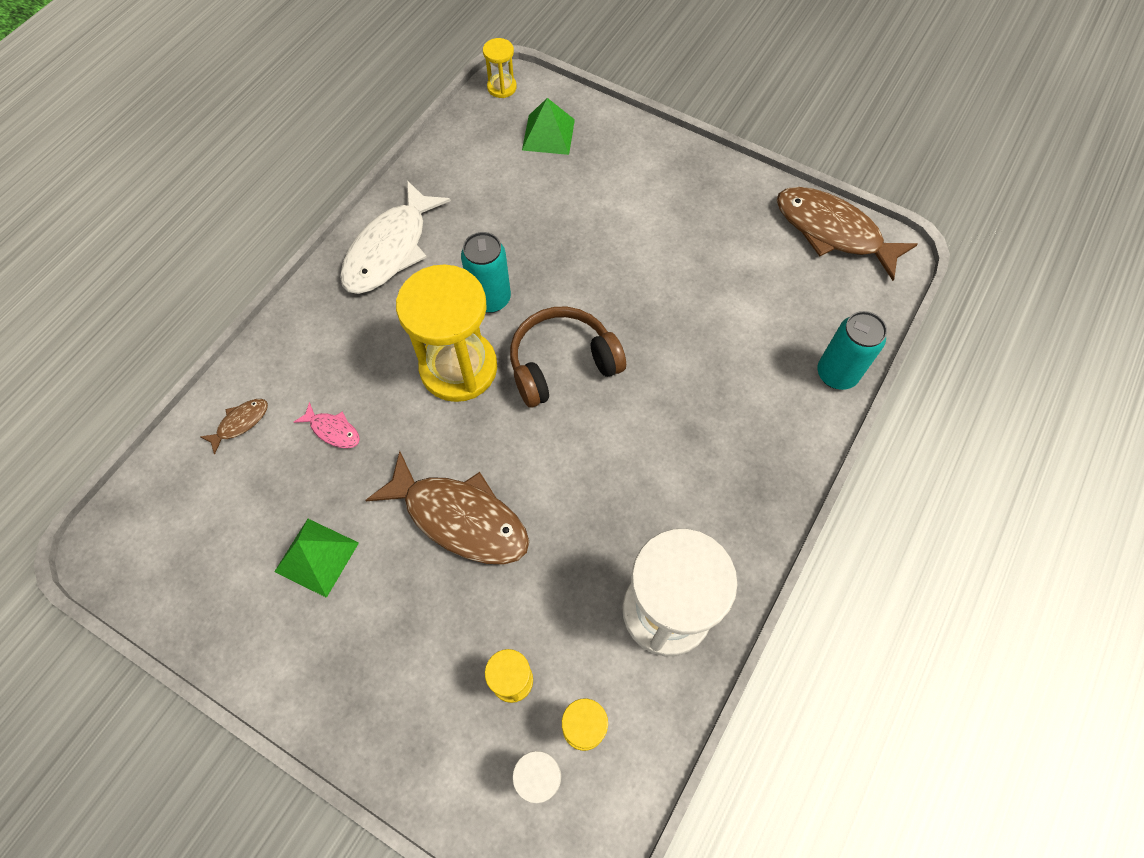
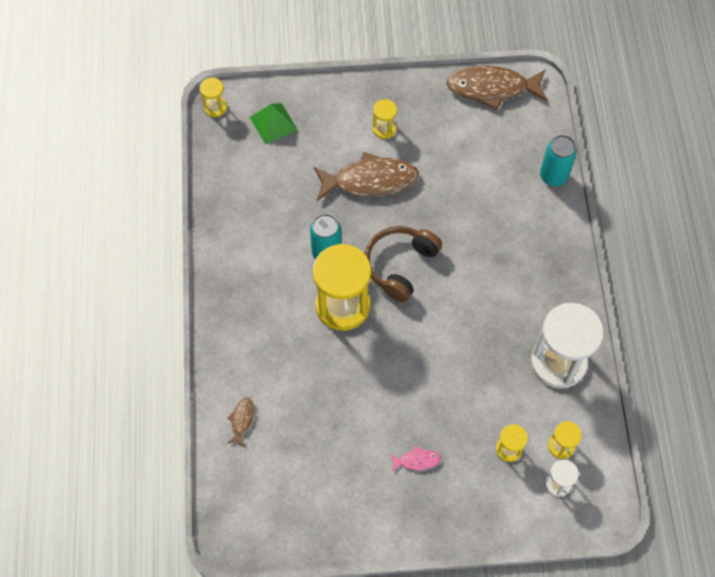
camera: 35 degrees left, 0 degrees up
(317, 557) = (354, 460): green pyramid -> none
(333, 430) = (301, 388): pink fish -> pink fish (417, 461)
(390, 249) = (238, 260): white fish -> none
(459, 518) = (414, 387): brown fish -> brown fish (370, 180)
(666, 206) = (384, 129): none -> yellow hourglass

